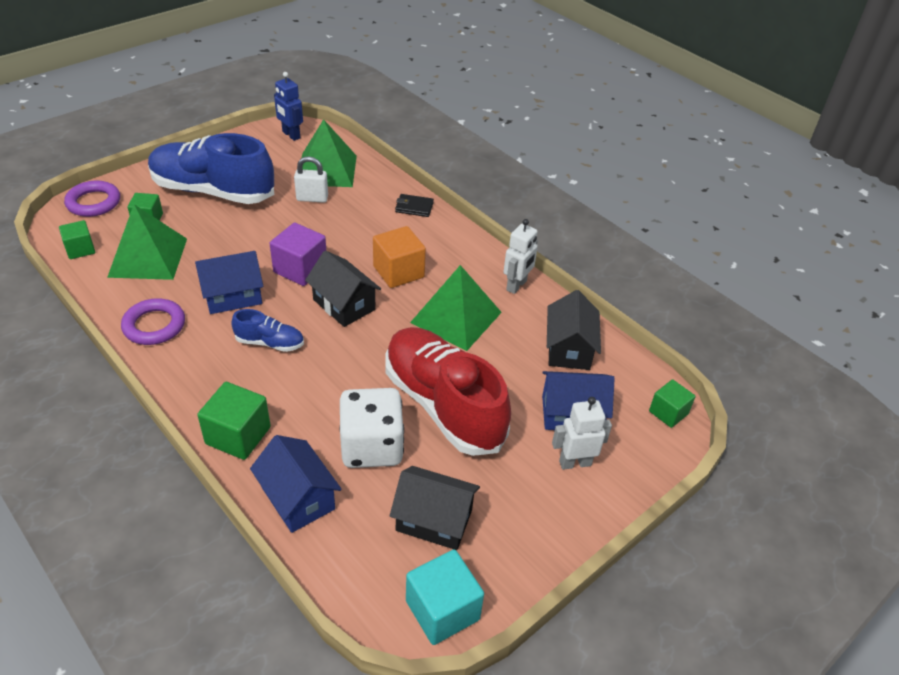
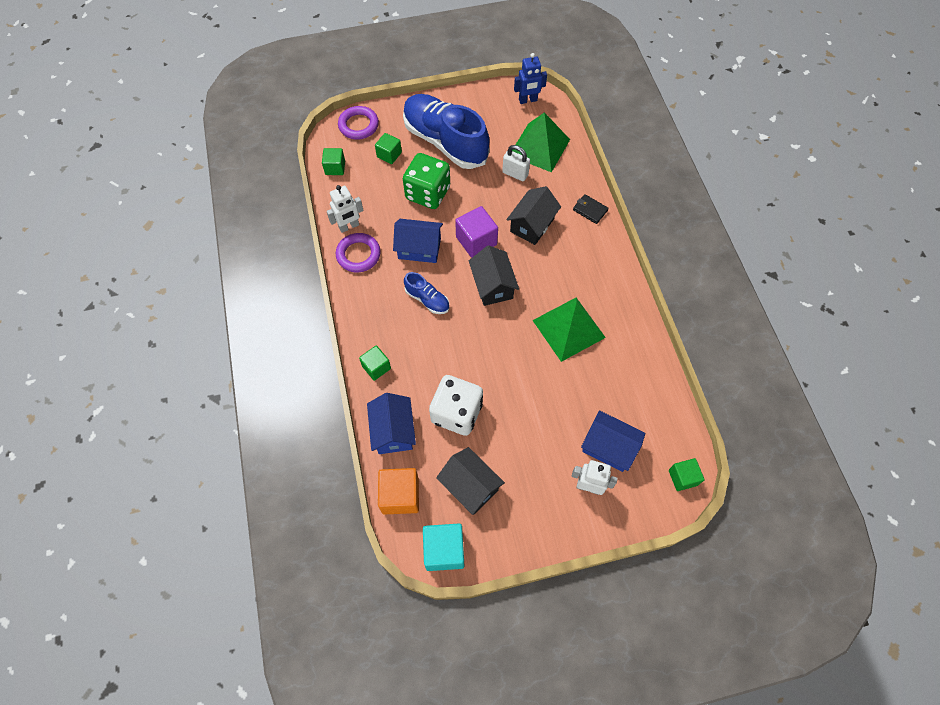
camera: 30 degrees right, 20 degrees up
(148, 257) = (376, 191): green pyramid -> none
(216, 242) = (428, 193): none -> green dice
(238, 435) = (376, 367): green cube -> green cube, size x0.64
(291, 135) = (528, 100): blue robot -> blue robot turned 90 degrees counterclockwise
(398, 272) = (547, 270): orange cube -> orange cube (400, 495)
(443, 405) = (521, 400): red shoe -> none
(517, 285) = (631, 317): white robot -> white robot (349, 226)
(569, 349) = (639, 391): black house -> black house (532, 225)

